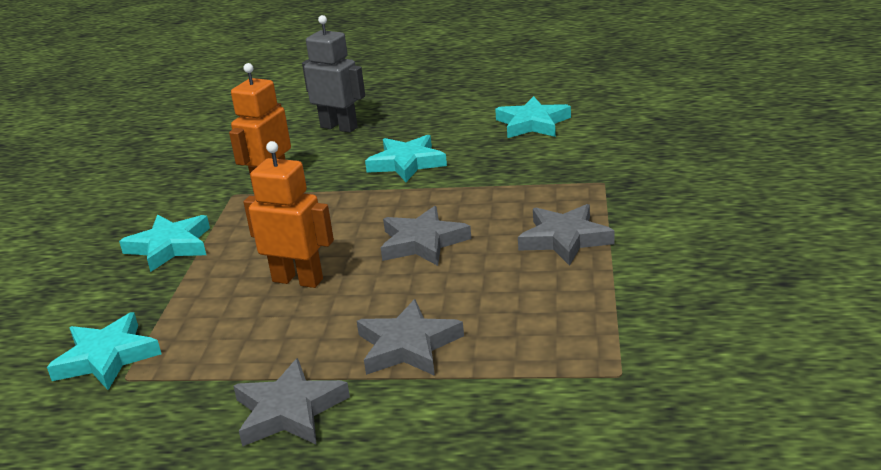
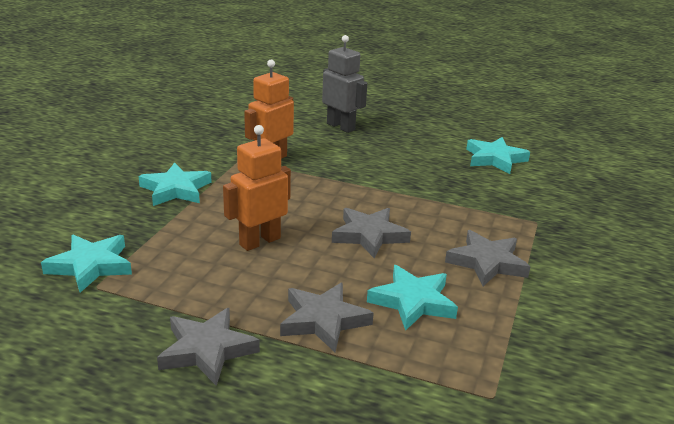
camera: 10 degrees right, 0 degrees up
(298, 280) = (259, 241): orange robot -> orange robot turned 75 degrees counterclockwise
(407, 163) = (382, 167): turquoise star -> turquoise star (413, 302)

